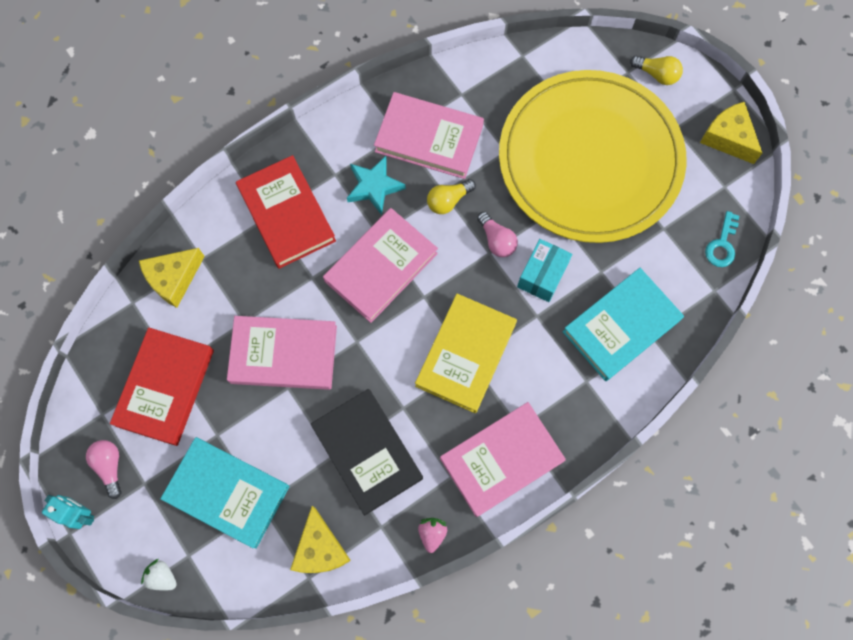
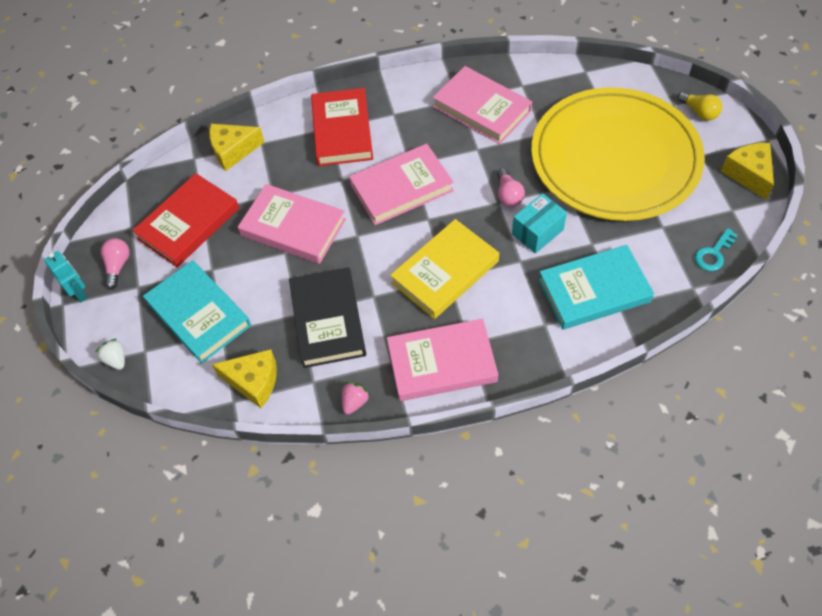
camera: 25 degrees right, 15 degrees down
(320, 548) = (254, 381): yellow cheese -> yellow cheese turned 90 degrees counterclockwise
(374, 187) = (421, 130): turquoise star -> none
(448, 200) = (479, 156): yellow light bulb -> none

